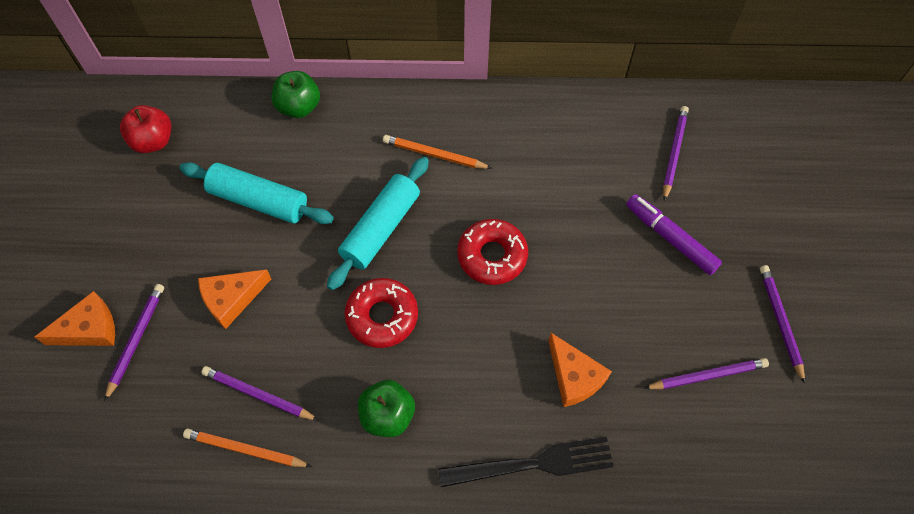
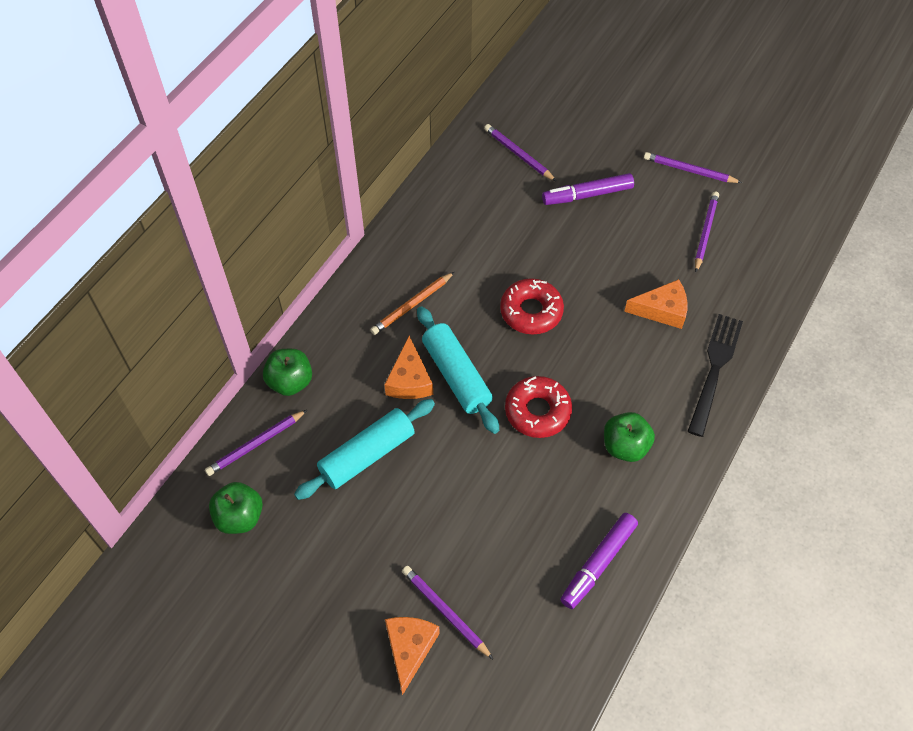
camera: 60 degrees left, 5 degrees down
(153, 141) = (240, 517): red apple -> green apple
(232, 299) = (452, 517): orange cheese -> orange cheese (409, 380)
(245, 450) = (598, 563): orange pencil -> purple marker
(258, 395) = (554, 533): purple pencil -> purple pencil (255, 444)

